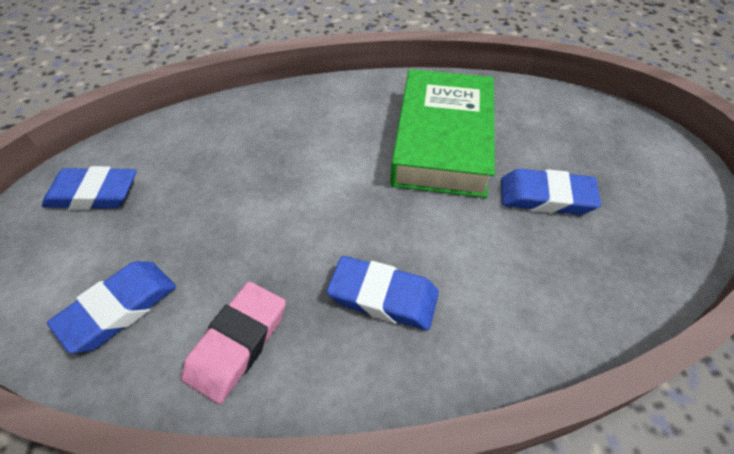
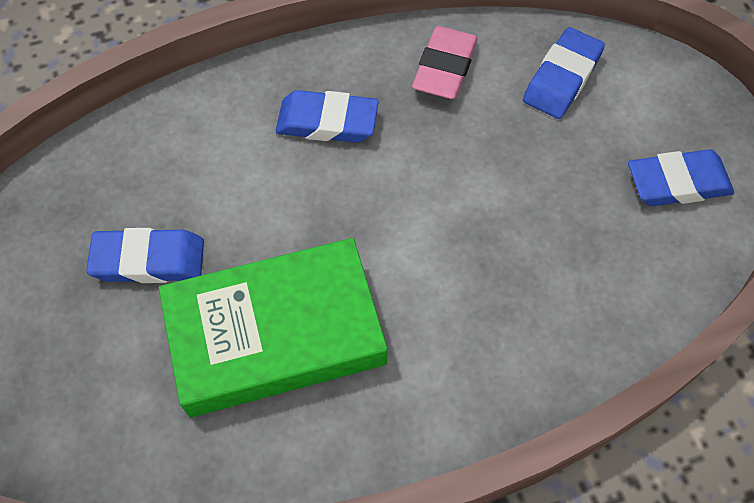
camera: 170 degrees right, 10 degrees up
(442, 140) = (275, 334): green book -> green book turned 75 degrees clockwise

